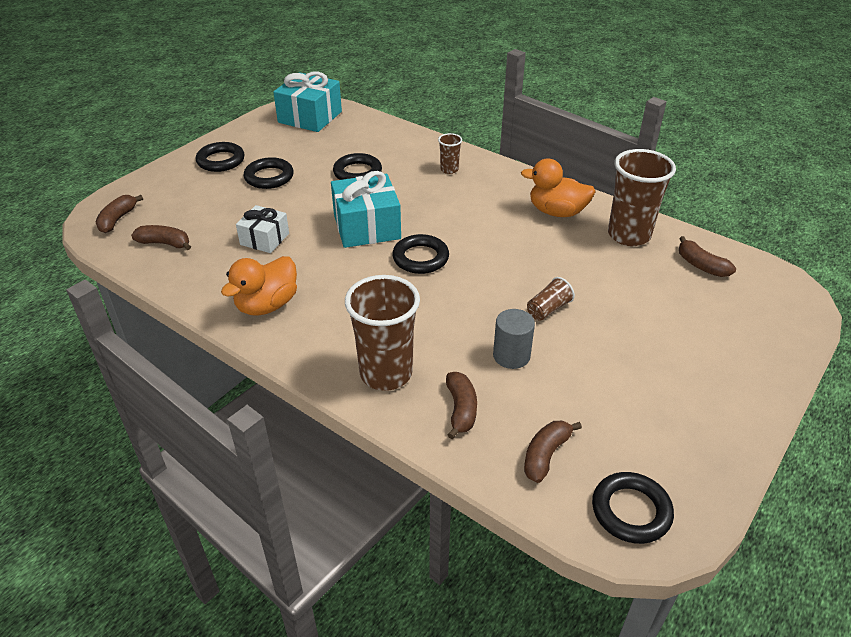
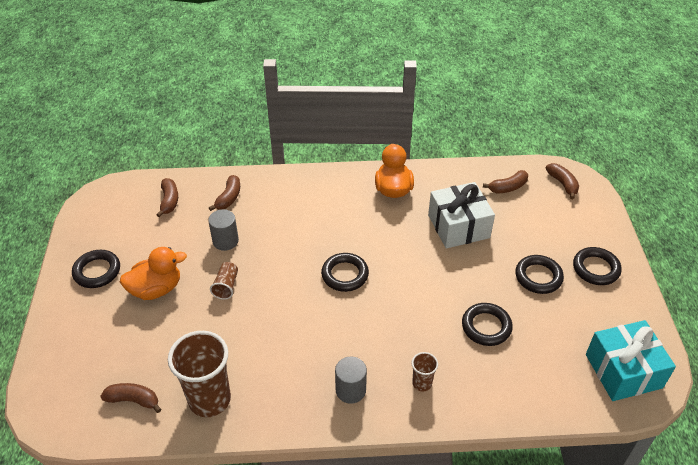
camera: 140 degrees right, 5 degrees up
(264, 239) = (458, 226): white gift -> white gift, size x1.64
(367, 227) = (410, 277): turquoise gift -> none
(386, 373) = (285, 193): brown cup -> none
(461, 409) = (229, 198): brown banana -> brown banana turned 120 degrees counterclockwise
(506, 189) = (350, 390): none -> grey cylinder
(557, 212) = (287, 389): orange duck -> orange duck (156, 289)
(631, 511) = (113, 200): black ring -> black ring (97, 271)

